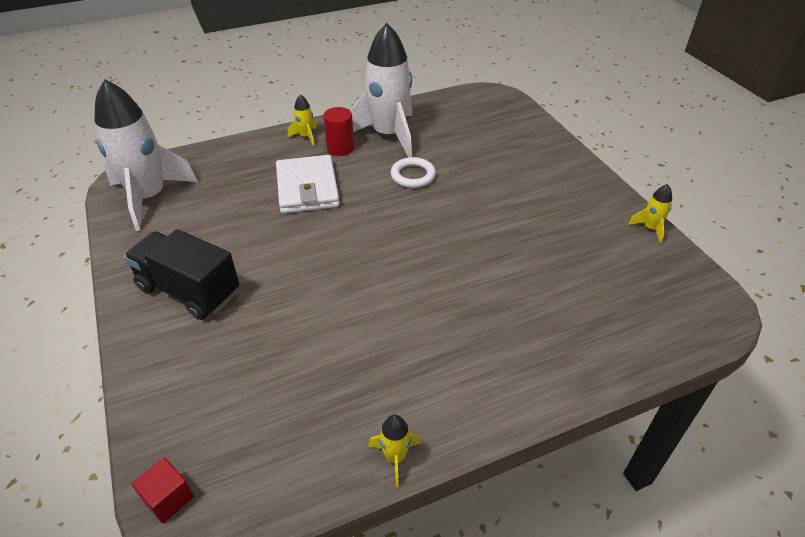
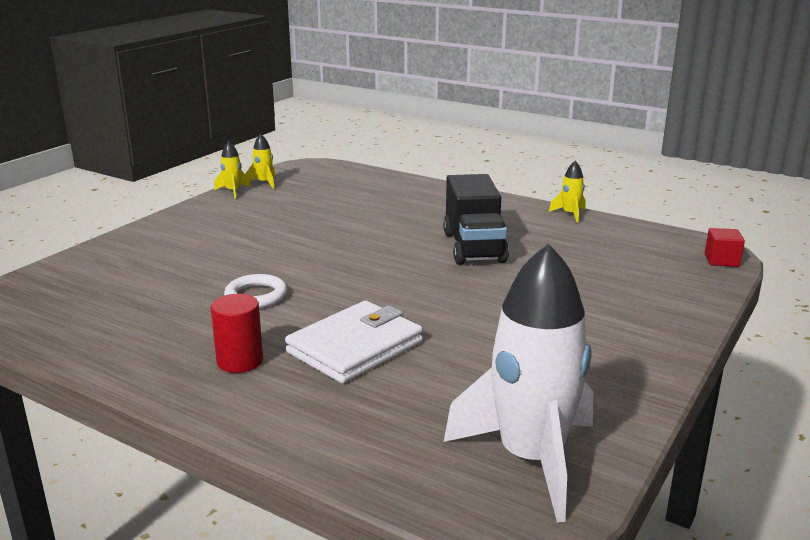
camera: 125 degrees left, 20 degrees down
(189, 291) = (596, 339): black truck -> black truck (474, 247)
(306, 136) = (234, 401): yellow rocket -> yellow rocket (264, 183)
(388, 135) = (173, 339): white rocket -> none

